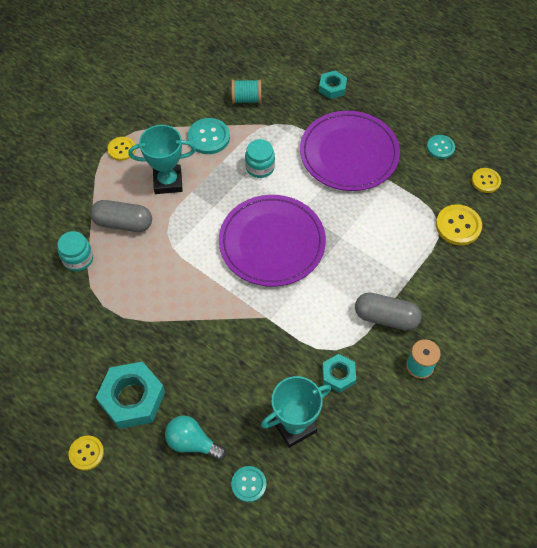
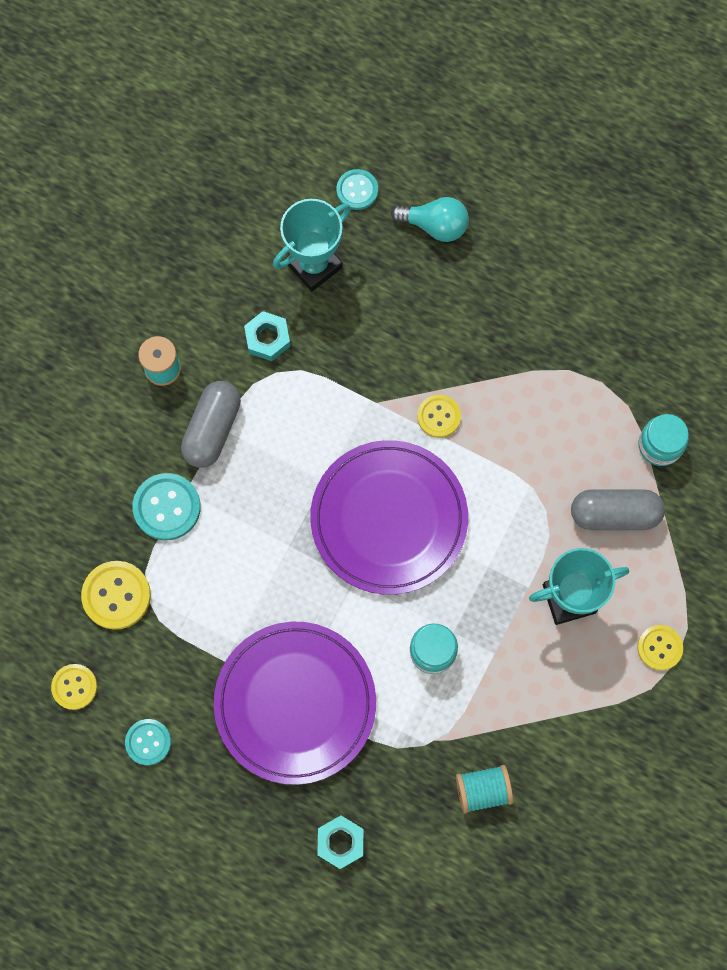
camera: 170 degrees right, 15 degrees up
(86, 453) = (558, 193): yellow button -> yellow button (439, 416)
(132, 398) = (523, 265): turquoise nut -> none
(208, 137) = (527, 697): turquoise button -> turquoise button (167, 507)
(386, 317) = (212, 429): grey capsule -> grey capsule turned 75 degrees counterclockwise

